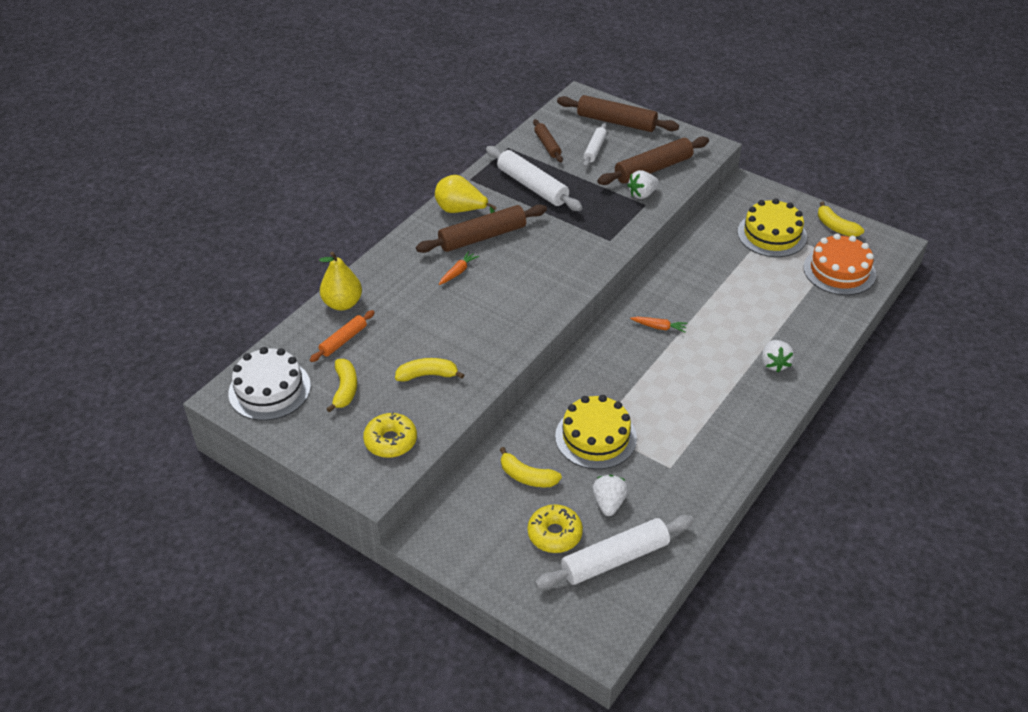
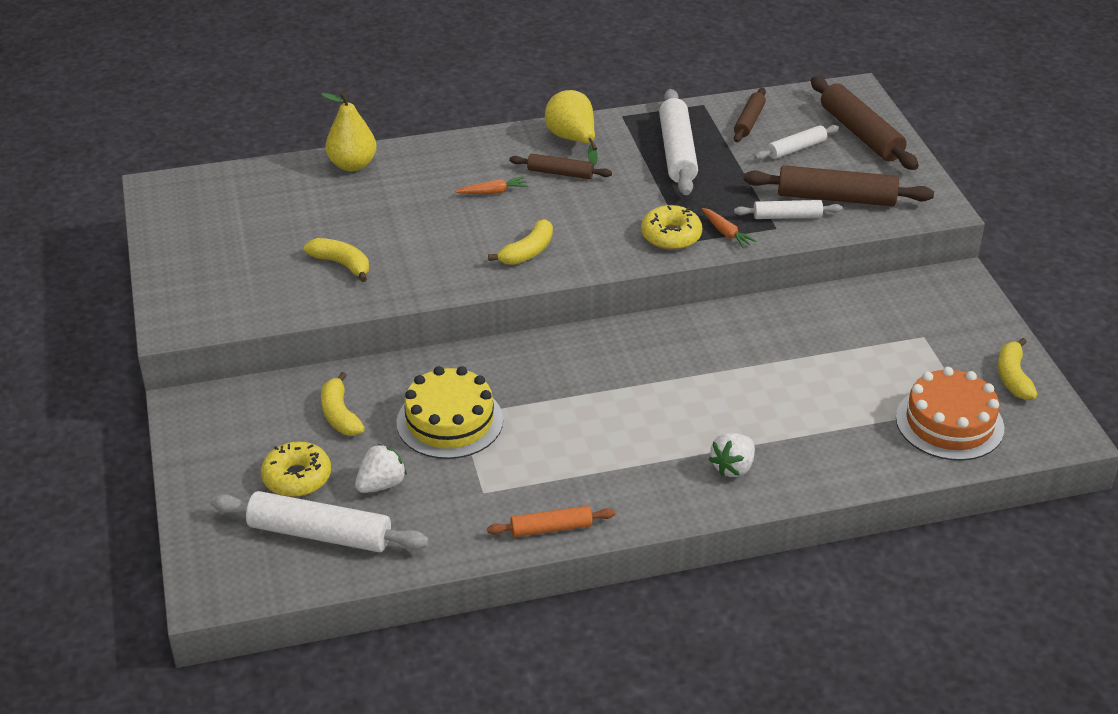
camera: 40 degrees right, 5 degrees down
(269, 389) = (199, 201): white cake -> none
(343, 340) = (311, 195): orange rolling pin -> orange rolling pin (551, 528)
(345, 389) = (258, 236): yellow banana -> yellow banana (528, 252)
(391, 441) = (236, 299): yellow donut -> yellow donut (671, 236)
(482, 237) = (560, 173): brown rolling pin -> brown rolling pin, size x0.57
(642, 194) = (787, 216): white strawberry -> white rolling pin
(659, 327) = (655, 362): orange carrot -> orange carrot (726, 233)
(772, 234) = (918, 343): yellow cake -> none

